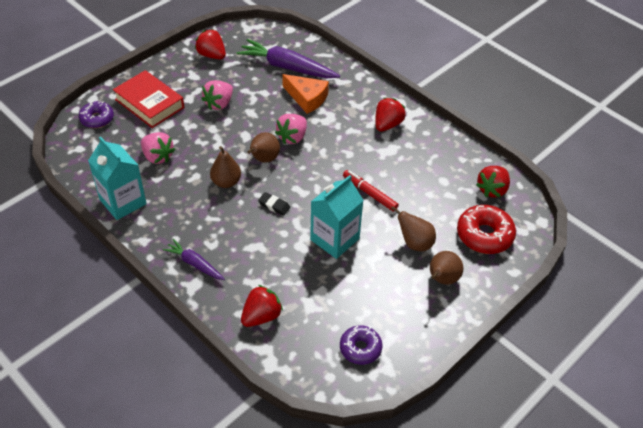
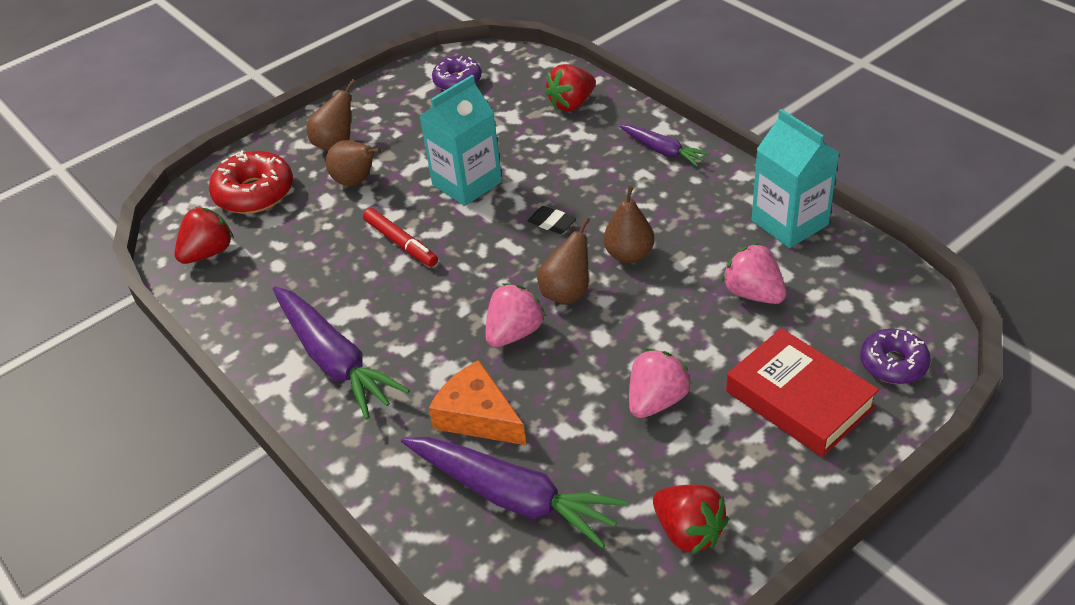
camera: 170 degrees left, 5 degrees down
(387, 125) = (335, 360): red strawberry -> purple carrot

